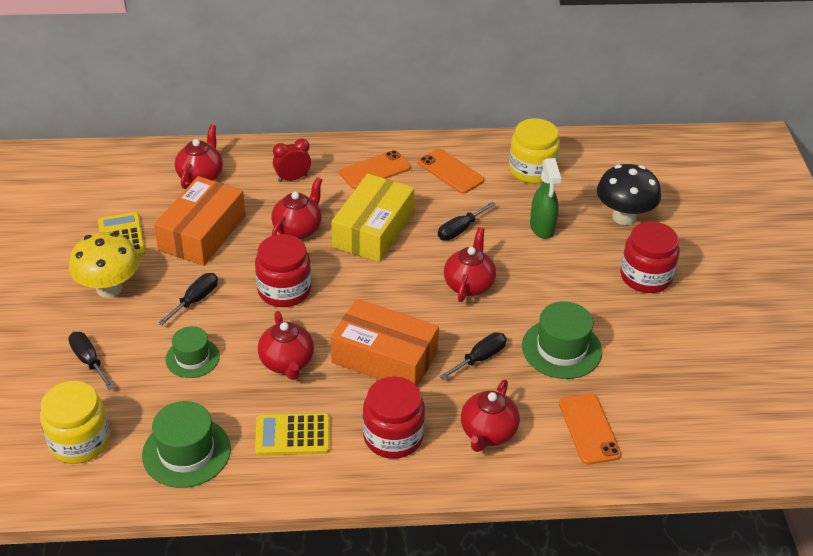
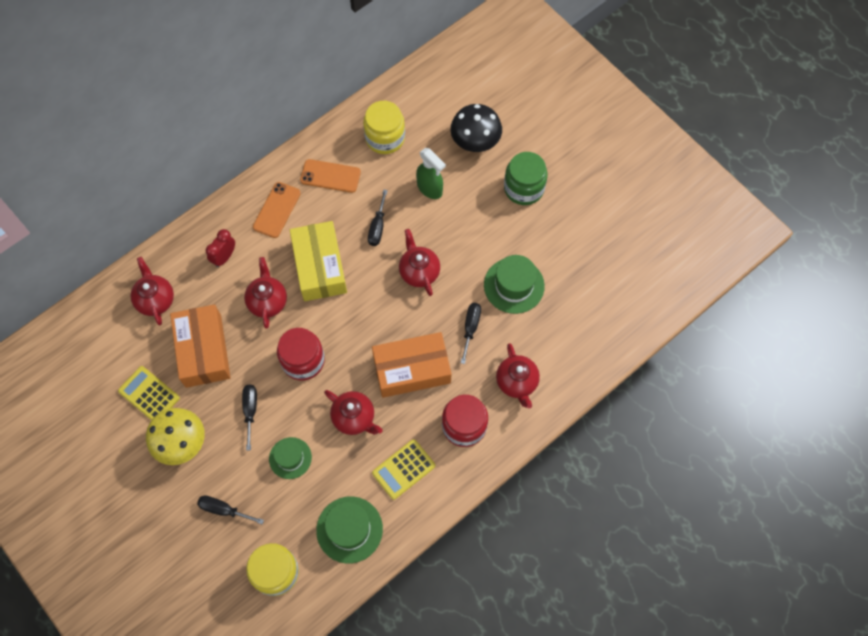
camera: 35 degrees left, 25 degrees up
(589, 429) = (572, 337): orange phone -> none
(645, 277) = (524, 188): red jar -> green jar

